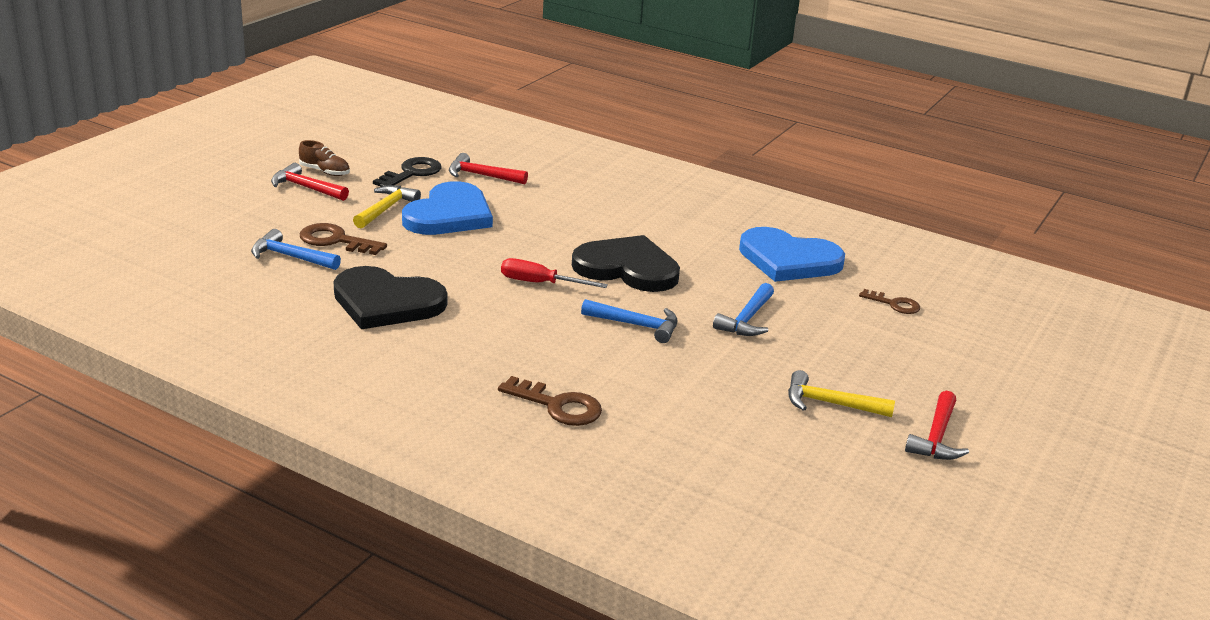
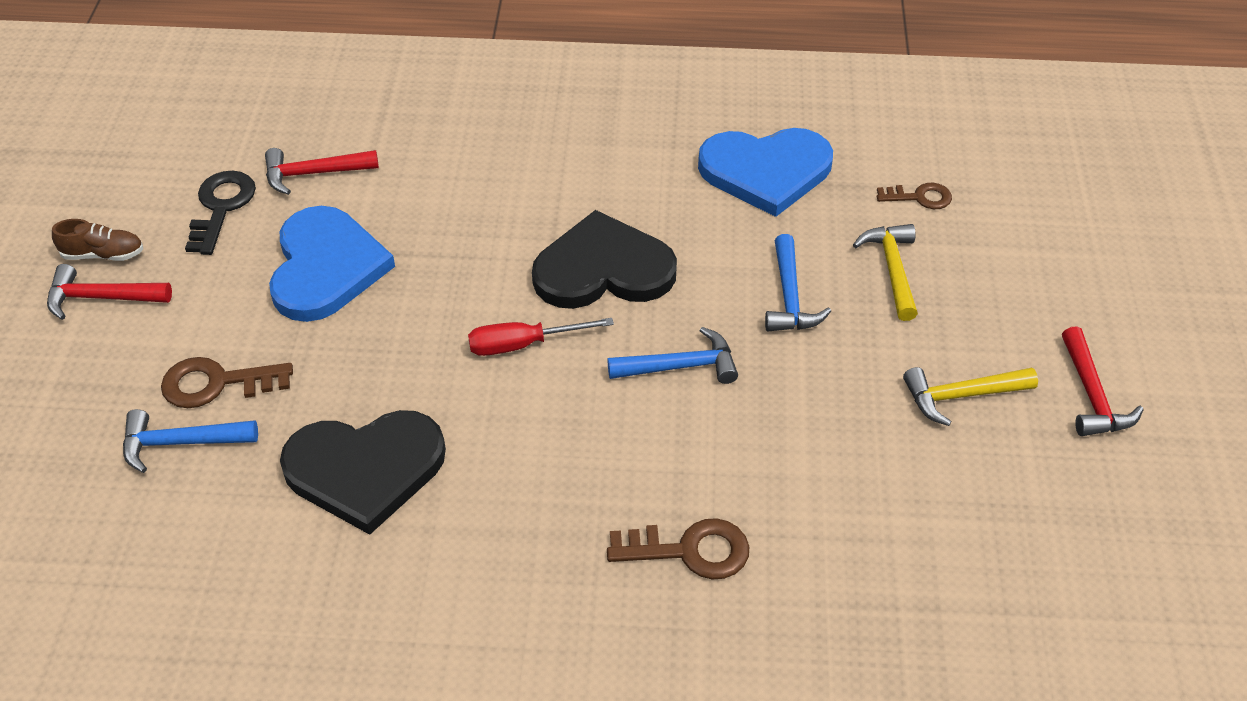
camera: 25 degrees left, 20 degrees up
(386, 209) = (237, 292): yellow hammer -> yellow hammer (892, 269)

